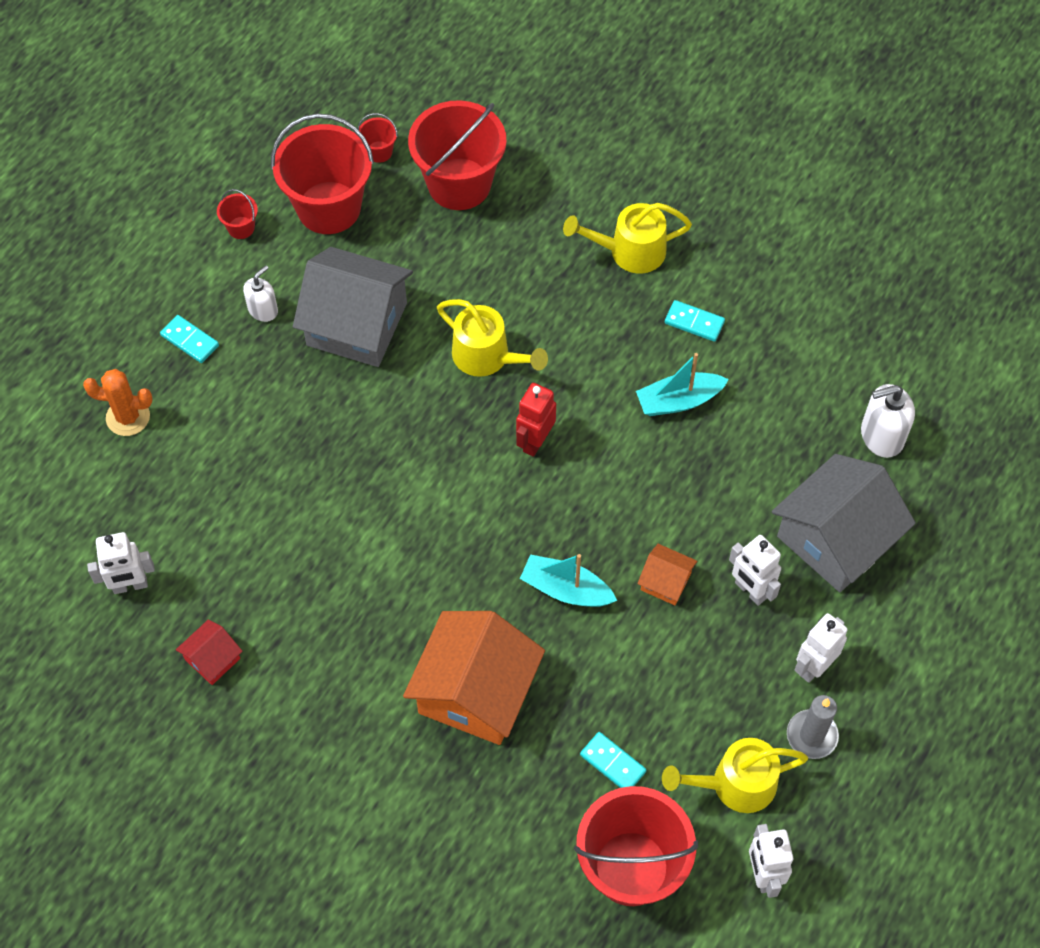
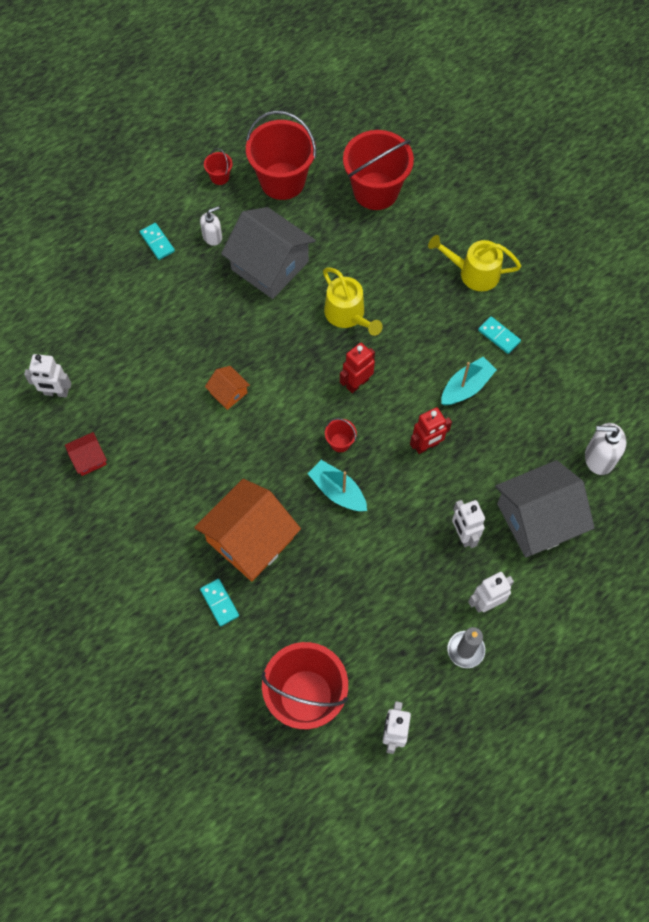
camera: 20 degrees right, 5 degrees up
(128, 417) = (98, 281): orange cactus -> none
(379, 152) = (331, 153): red bucket -> red bucket (340, 442)
(612, 763) = (322, 620): turquoise domino -> turquoise domino (219, 603)
(658, 492) = (426, 445): none -> red robot
(665, 581) = (407, 509): orange house -> orange house (228, 393)
(678, 401) = (466, 387): turquoise boat -> turquoise boat turned 135 degrees clockwise
(735, 784) = (399, 664): yellow watering can -> none

